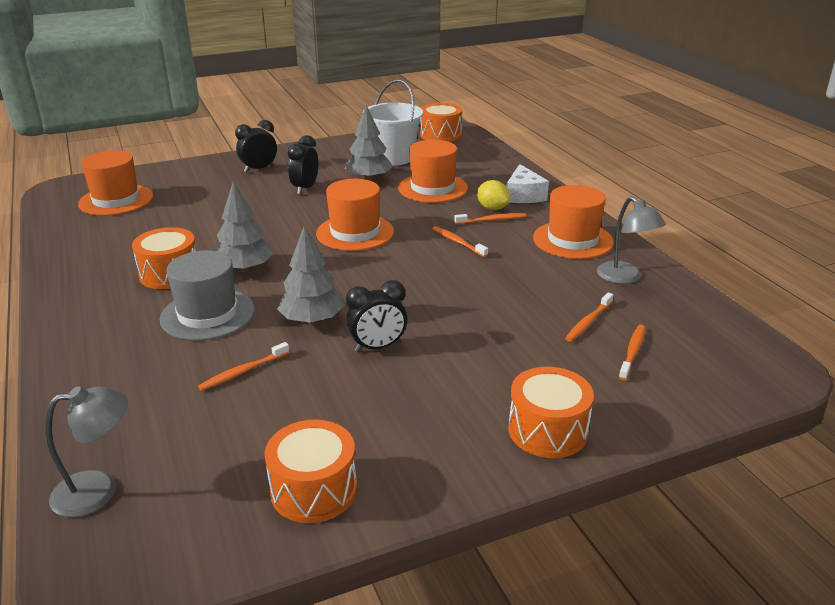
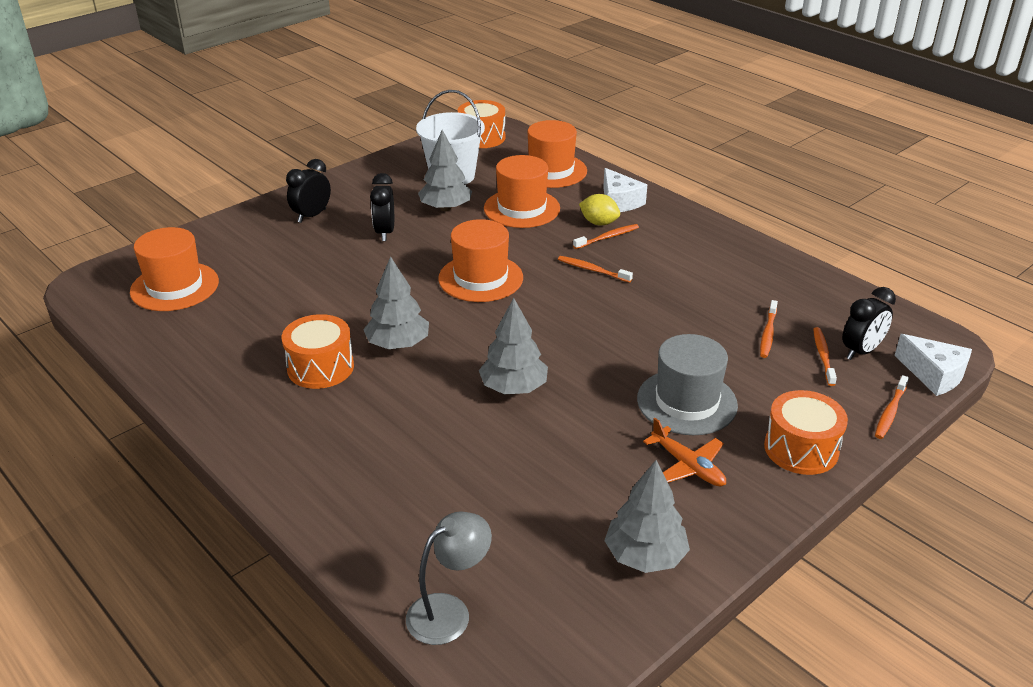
camera: 20 degrees left, 5 degrees up
(207, 314) = (402, 405): grey hat -> grey hat (687, 402)
(243, 371) = (489, 458): orange toothbrush -> orange toothbrush (890, 412)
(314, 490) = (645, 556): orange drum -> grey tree
(378, 347) = (598, 402): black clock -> black clock (861, 351)
(419, 419) = (687, 466): none -> orange plane
(573, 240) = (699, 246): orange hat -> orange hat (551, 171)
(624, 277) = (770, 279): grey lamp -> none
(746, 393) = (933, 375): none -> white cheese

